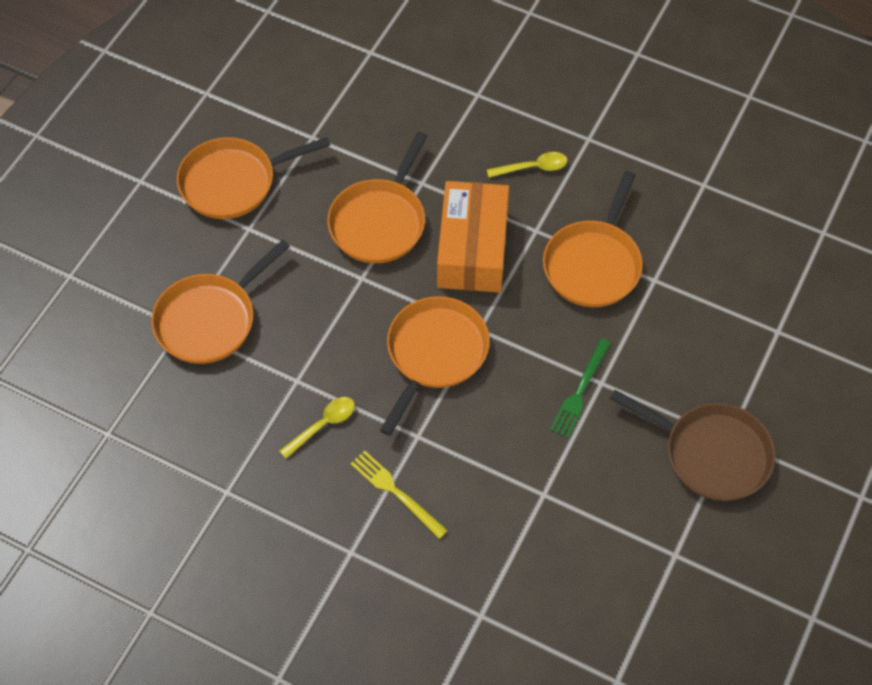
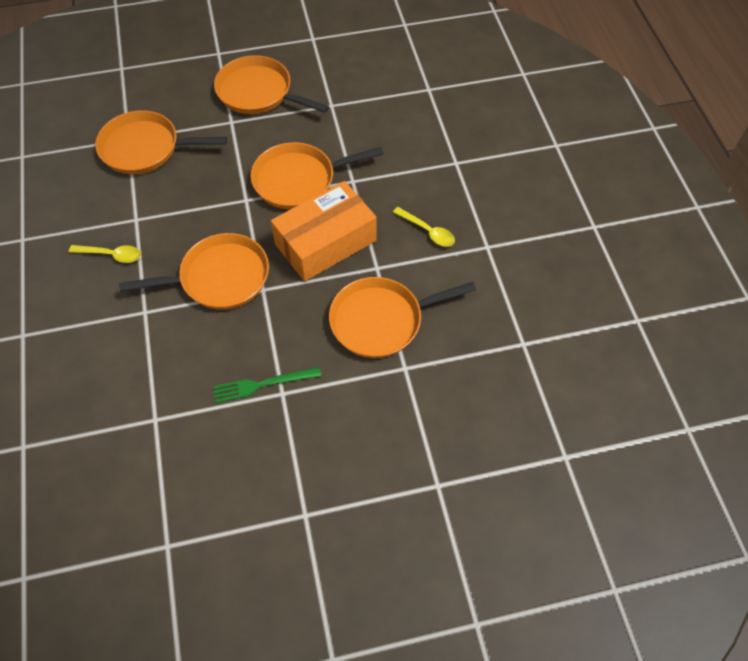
camera: 50 degrees right, 0 degrees up
(396, 492) = (89, 329): yellow fork -> none
(712, 454) = (280, 512): brown pan -> none

